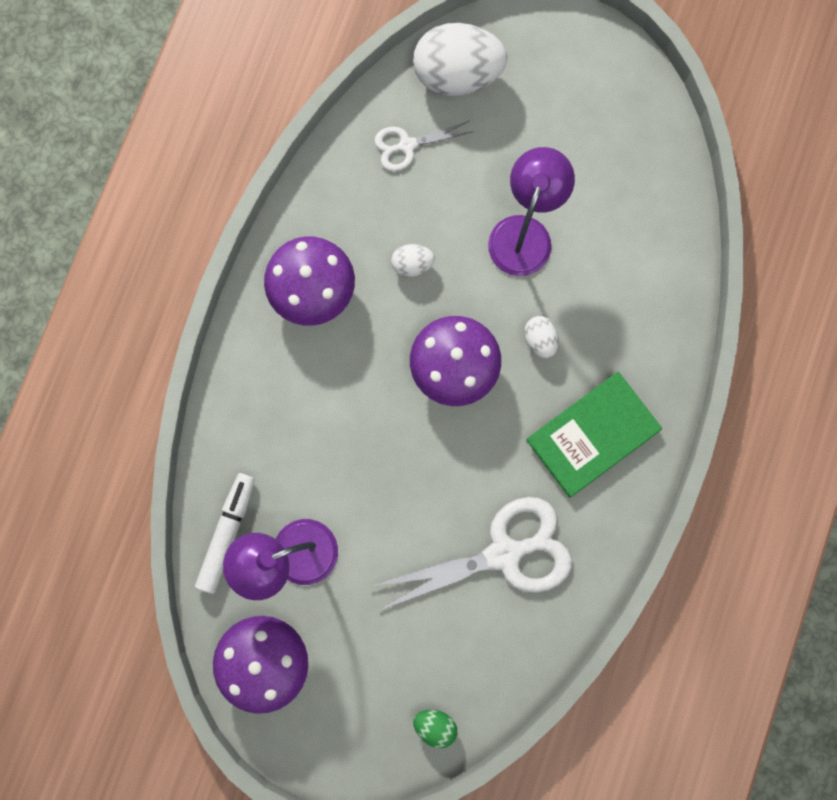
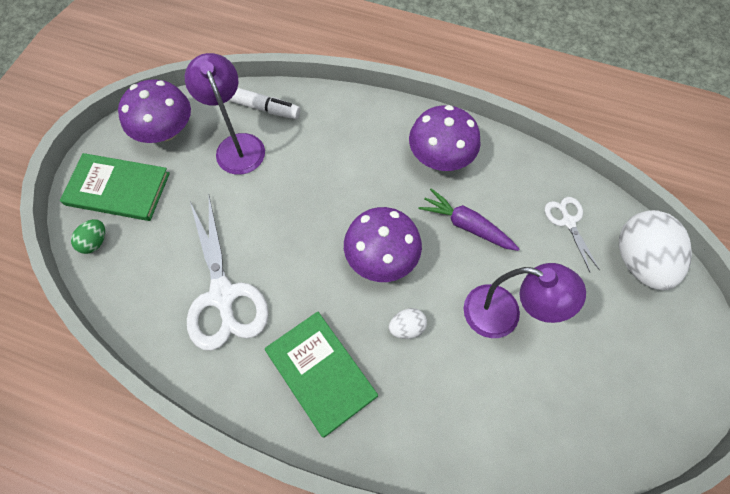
camera: 90 degrees right, 15 degrees down
(358, 711) = (118, 189): none -> green book
(412, 264) = (466, 225): white egg -> purple carrot

